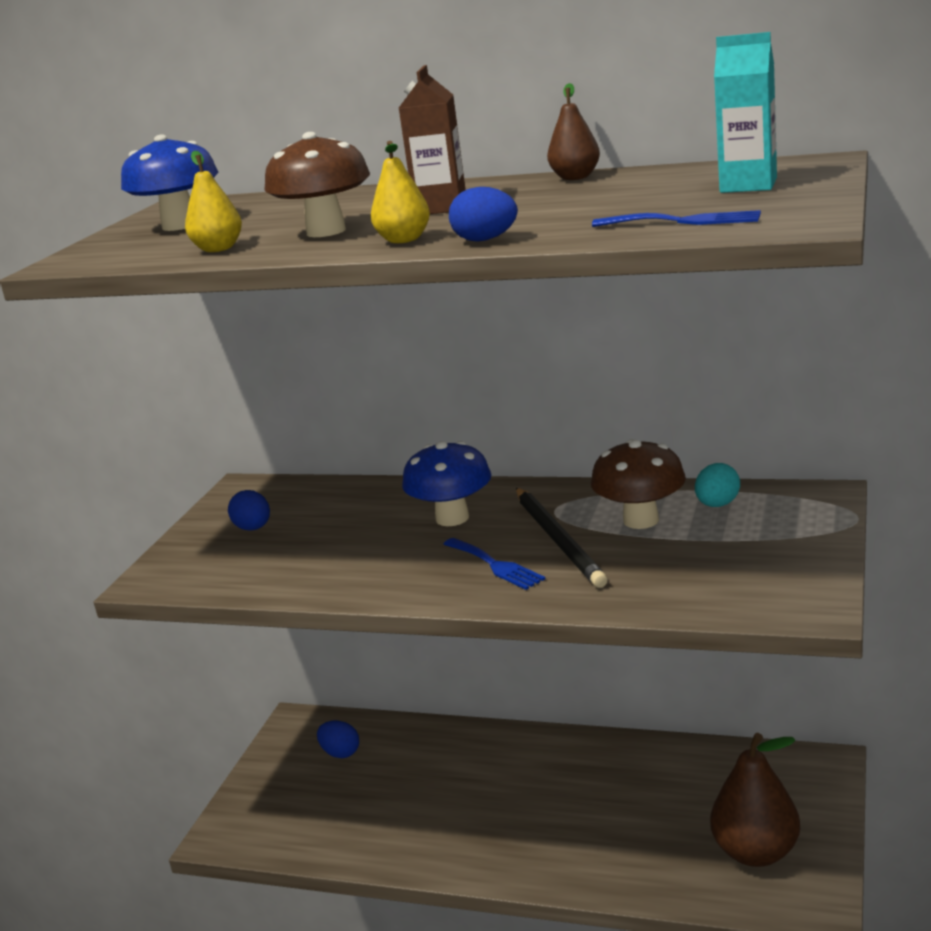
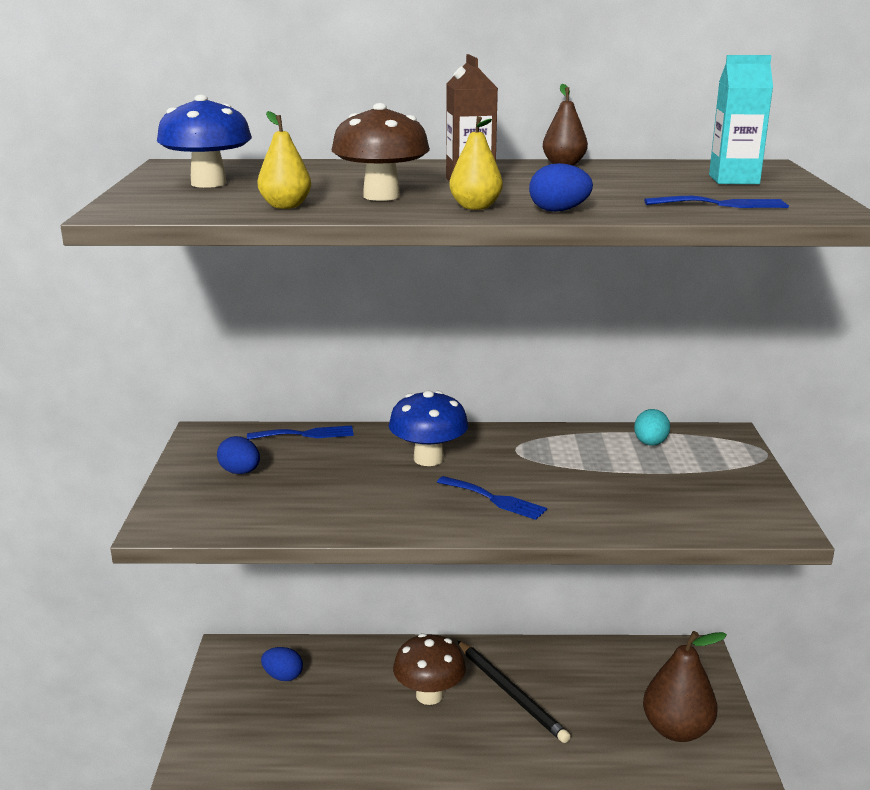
camera: 20 degrees left, 0 degrees up
(342, 489) = (306, 434): none -> blue fork
(558, 540) = (536, 476): black pencil -> black pencil (511, 693)
(641, 520) = (596, 457): brown mushroom -> brown mushroom (429, 695)

